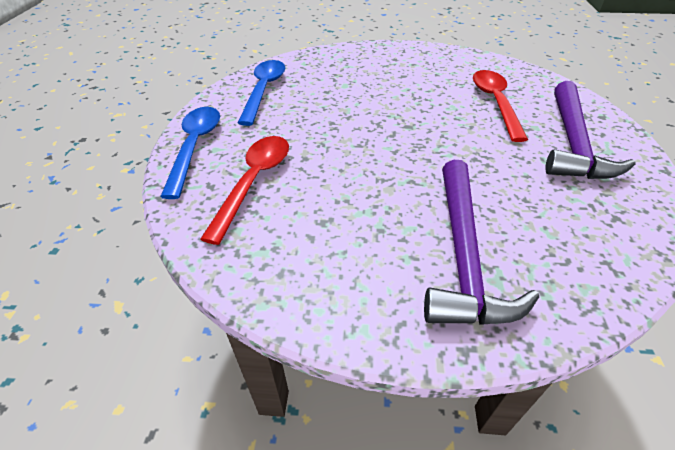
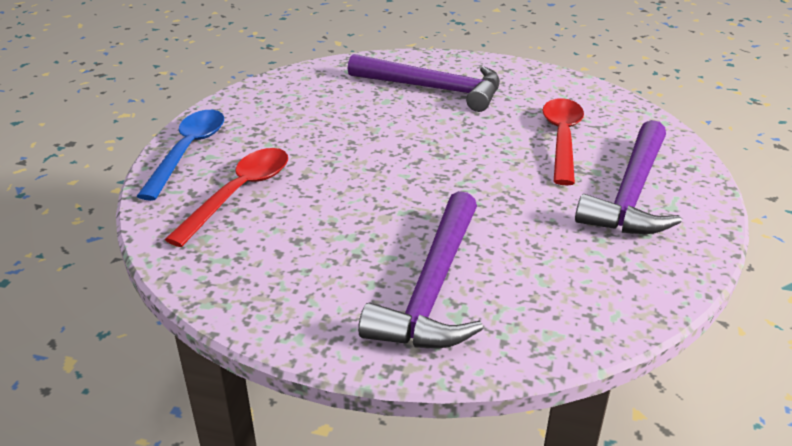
camera: 10 degrees right, 10 degrees down
(264, 90) = (287, 98): blue spoon -> none
(377, 72) = (433, 89): none -> purple hammer

